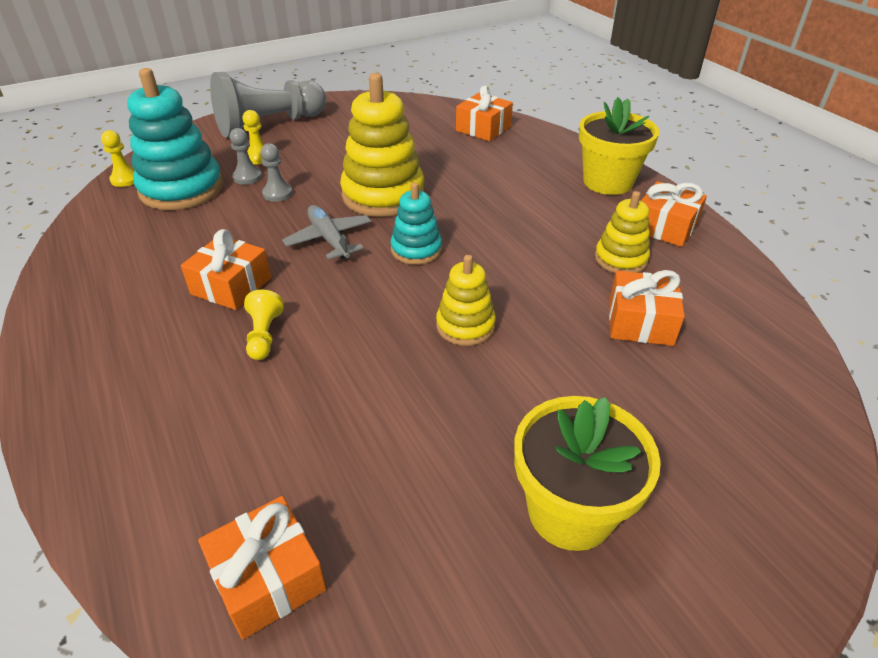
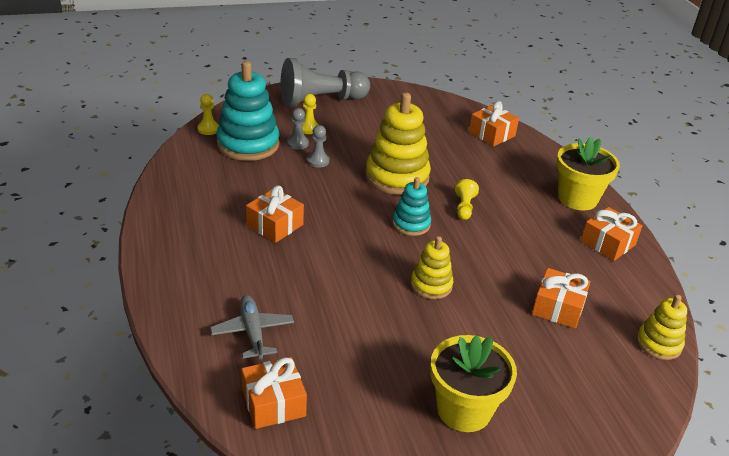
camera: 10 degrees right, 5 degrees down
(264, 335) = (292, 264): yellow pawn -> yellow pawn (464, 207)
(329, 239) = (349, 204): grey plane -> grey plane (252, 332)
(620, 259) = (562, 260): yellow stacking toy -> yellow stacking toy (658, 344)

